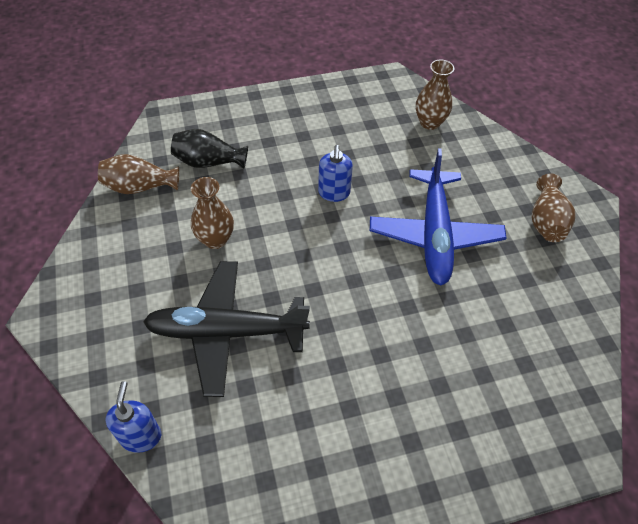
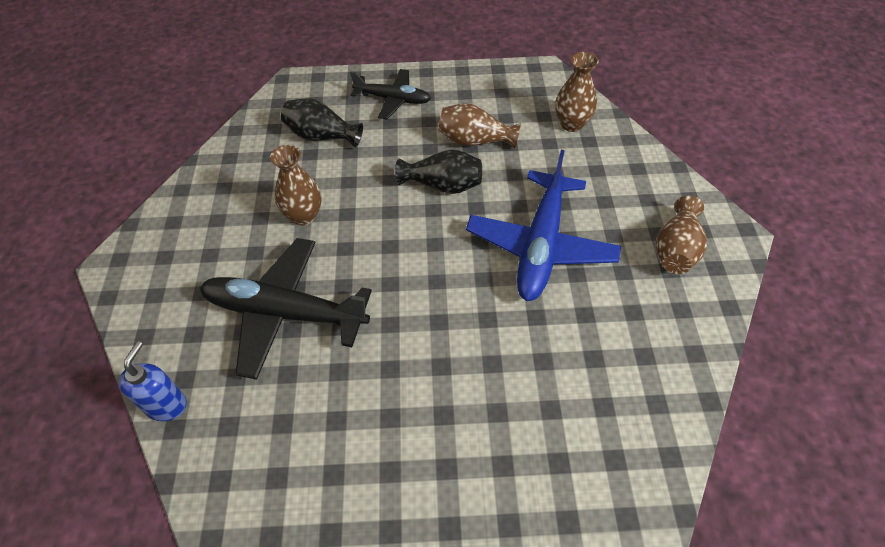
camera: 15 degrees right, 0 degrees up
(139, 187) = (245, 152): brown vase -> brown vase (474, 140)
(264, 119) = (393, 99): none -> black plane
(334, 193) = (443, 185): blue soap dispenser -> black vase

